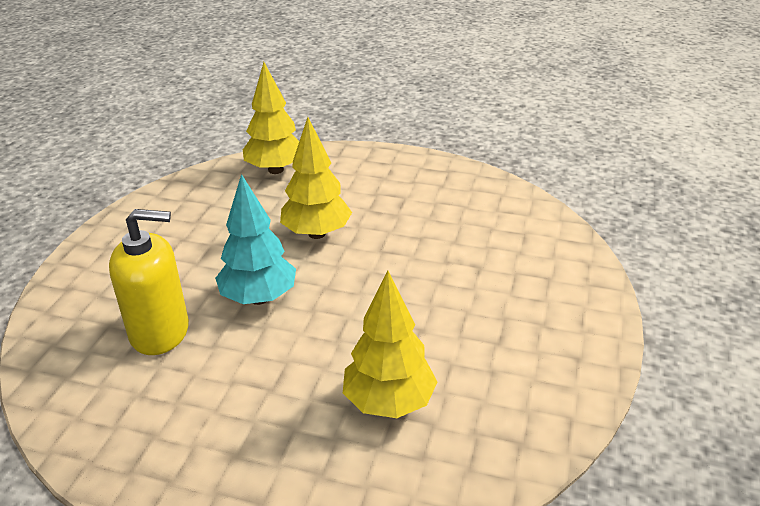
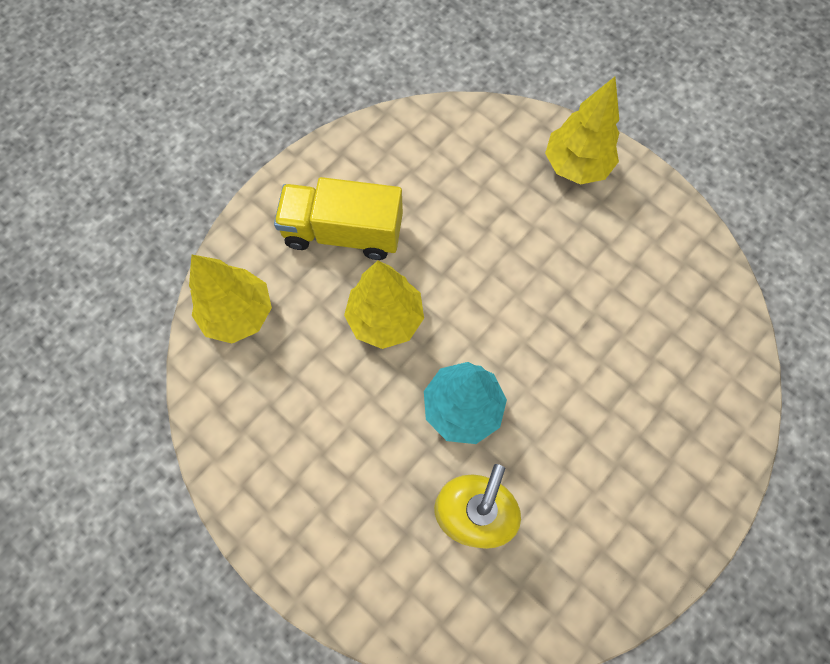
camera: 65 degrees left, 35 degrees up
(378, 192) = (343, 232): none -> yellow truck
(389, 403) = (640, 353): yellow tree -> yellow tree (576, 165)

